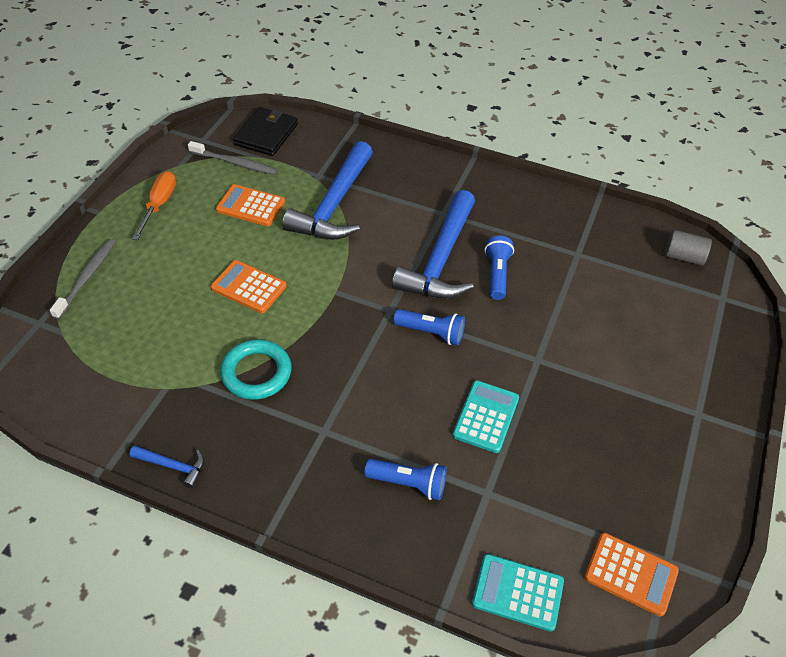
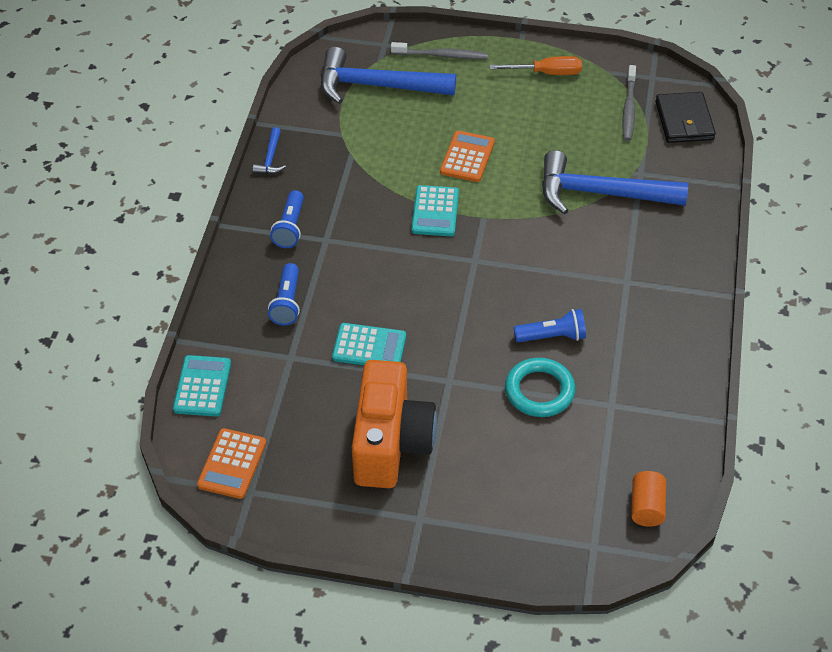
camera: 80 degrees right, 0 degrees up
(250, 206) = (572, 134): orange calculator -> none
(256, 373) = (373, 184): turquoise ring -> turquoise ring (539, 391)
(266, 134) = (684, 121): black wallet -> black wallet turned 75 degrees clockwise
(315, 327) = (435, 211): none -> turquoise calculator
(431, 333) = (456, 294): blue flashlight -> blue flashlight (290, 227)
(441, 259) = (556, 288): blue hammer -> blue hammer (376, 86)
(610, 420) = (390, 443): none -> orange camera
(683, 257) = (646, 507): grey cylinder -> orange cylinder

